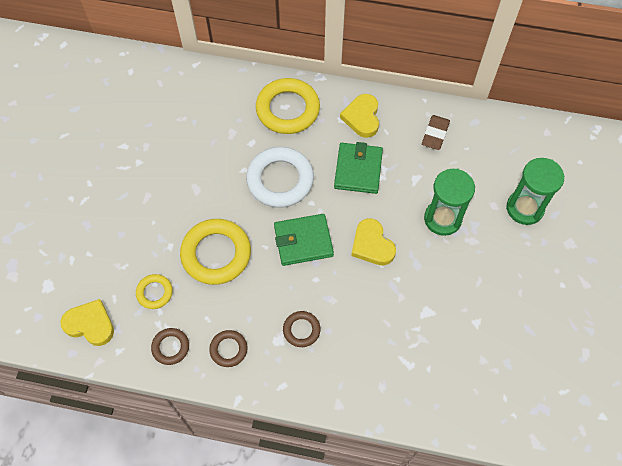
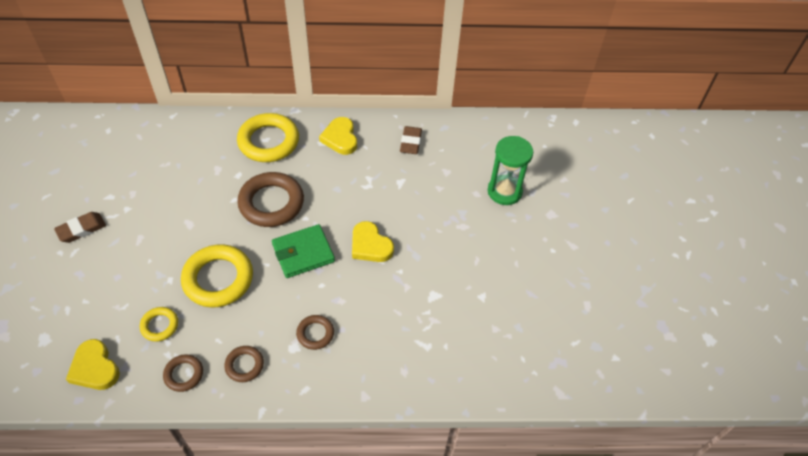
camera: 15 degrees left, 10 degrees down
(90, 324) = (95, 368): yellow heart -> yellow heart turned 135 degrees counterclockwise
(93, 177) = (81, 229): none -> brown eraser
(280, 180) = (271, 203): white ring -> brown ring
(358, 170) = (345, 183): green wallet -> none
(442, 219) = (432, 212): green hourglass -> none

